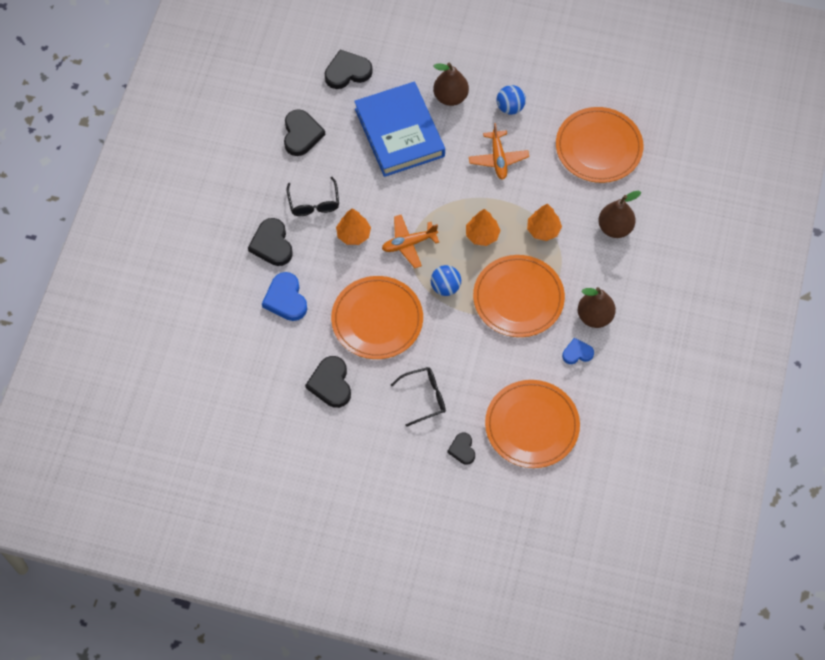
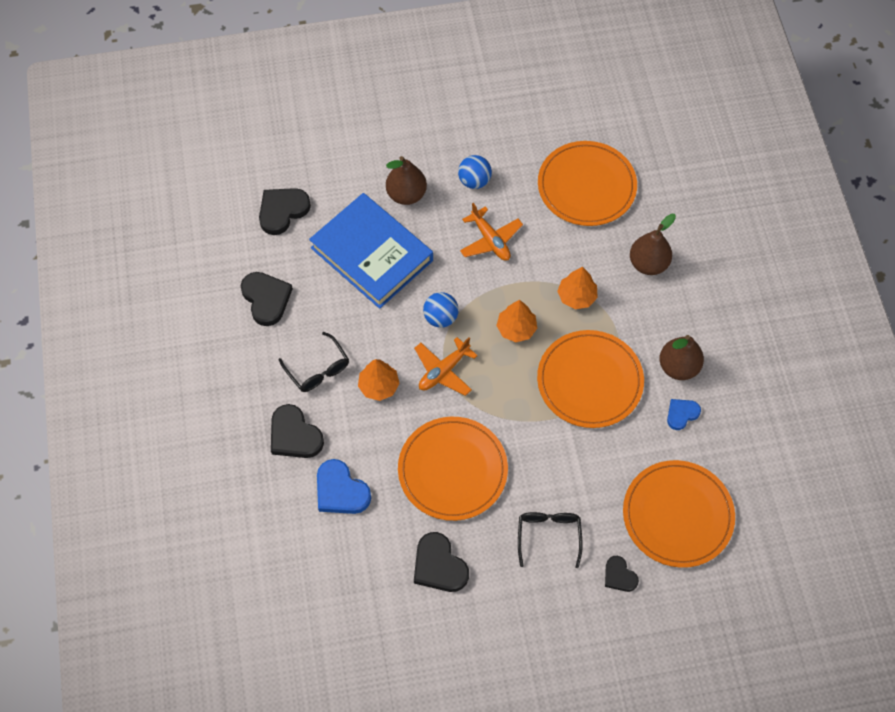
camera: 25 degrees left, 0 degrees up
(424, 397) = (548, 535): black glasses -> black glasses turned 45 degrees counterclockwise
(445, 287) = (507, 402): blue ball -> blue ball (440, 317)

